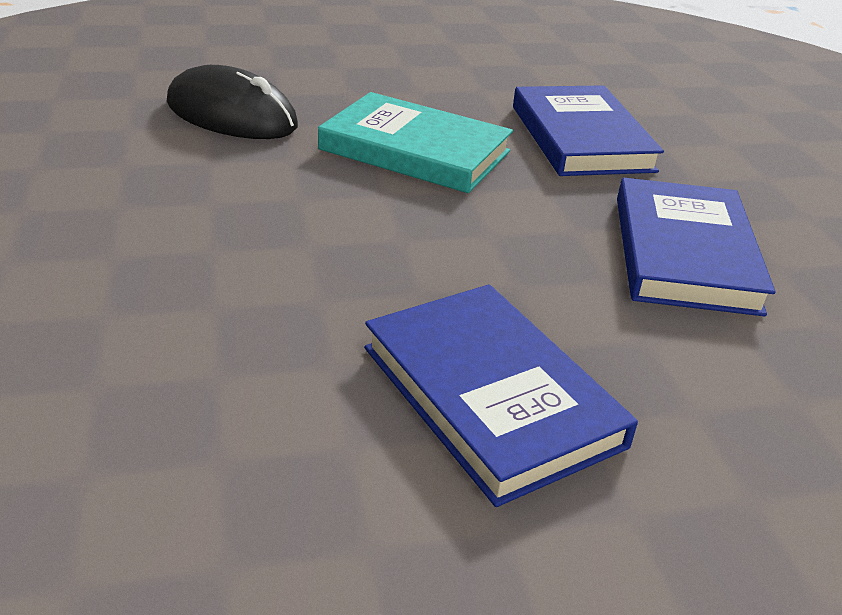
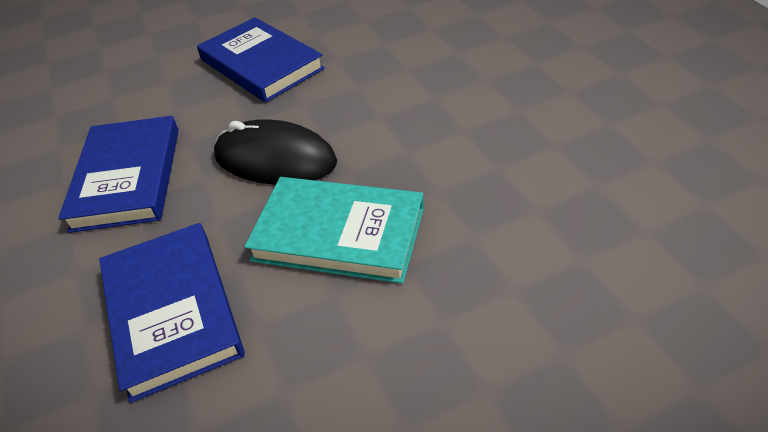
camera: 175 degrees right, 10 degrees up
(231, 115) = (531, 233): black mouse -> black mouse (275, 159)

